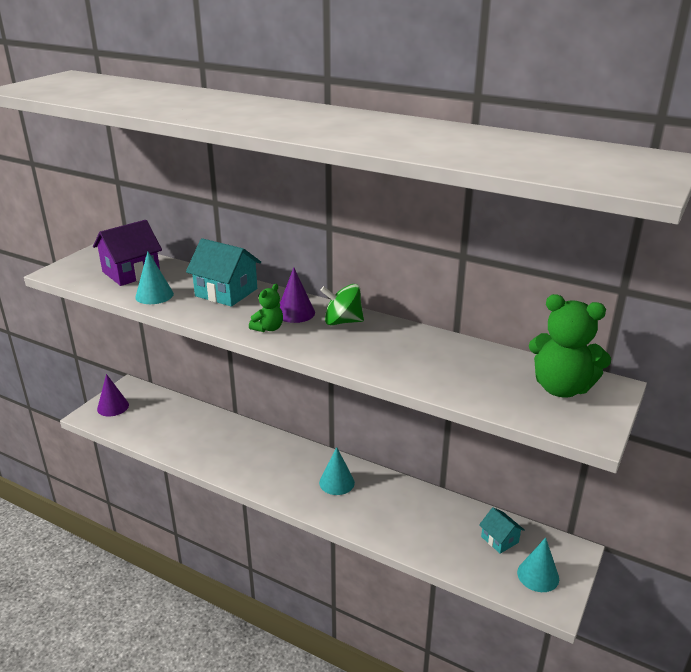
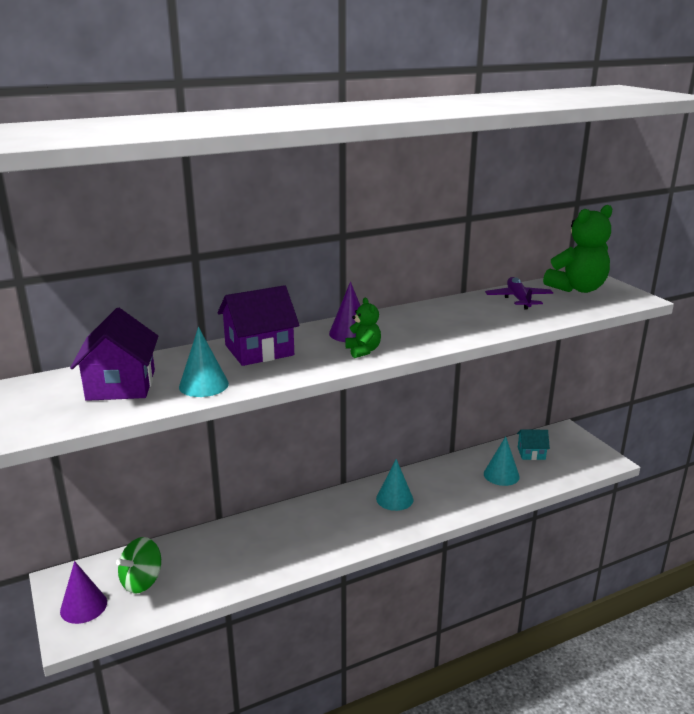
camera: 55 degrees left, 5 degrees down
(226, 292) = (259, 350): turquoise house -> purple house
(342, 321) = (393, 321): green spinning top -> green spinning top (142, 581)
(478, 363) = (518, 299): none -> purple plane
(538, 575) = (578, 454): turquoise cone -> turquoise cone (501, 475)

